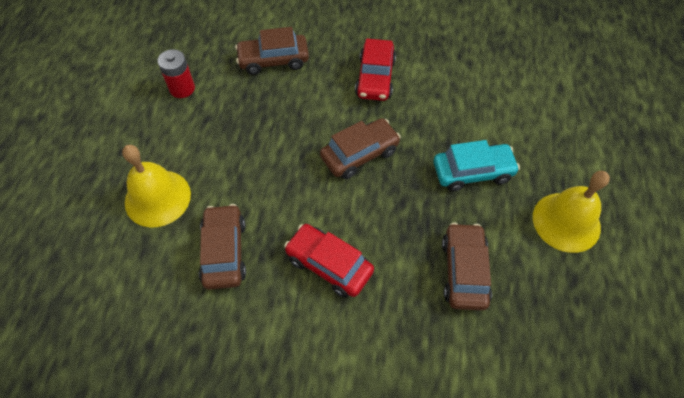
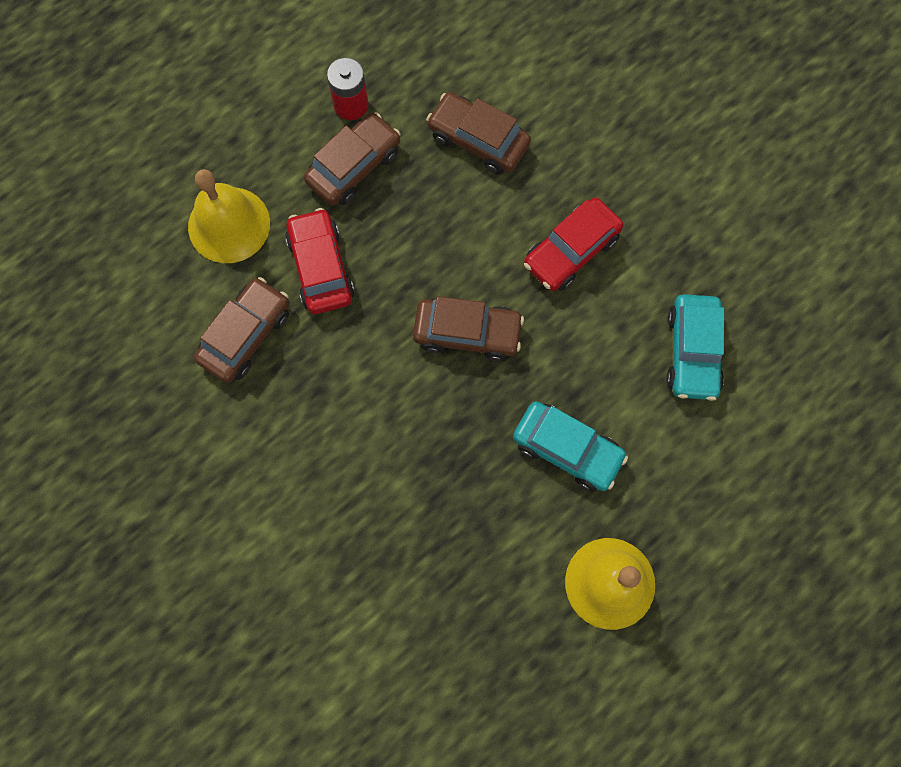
camera: 40 degrees right, 15 degrees up
(329, 265) = (330, 429): red car -> red car (321, 267)
(464, 271) = (452, 543): brown car -> brown car (354, 166)
(483, 81) = (692, 352): none -> turquoise car

